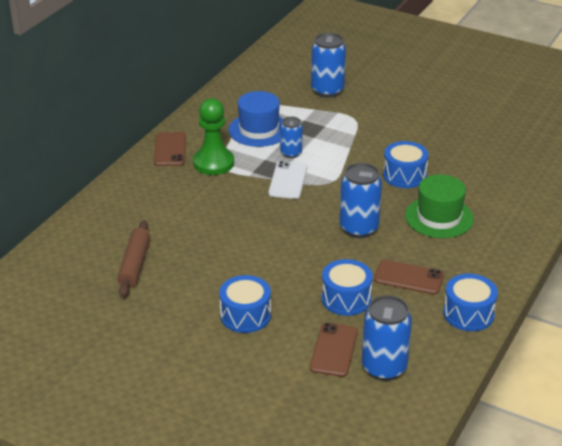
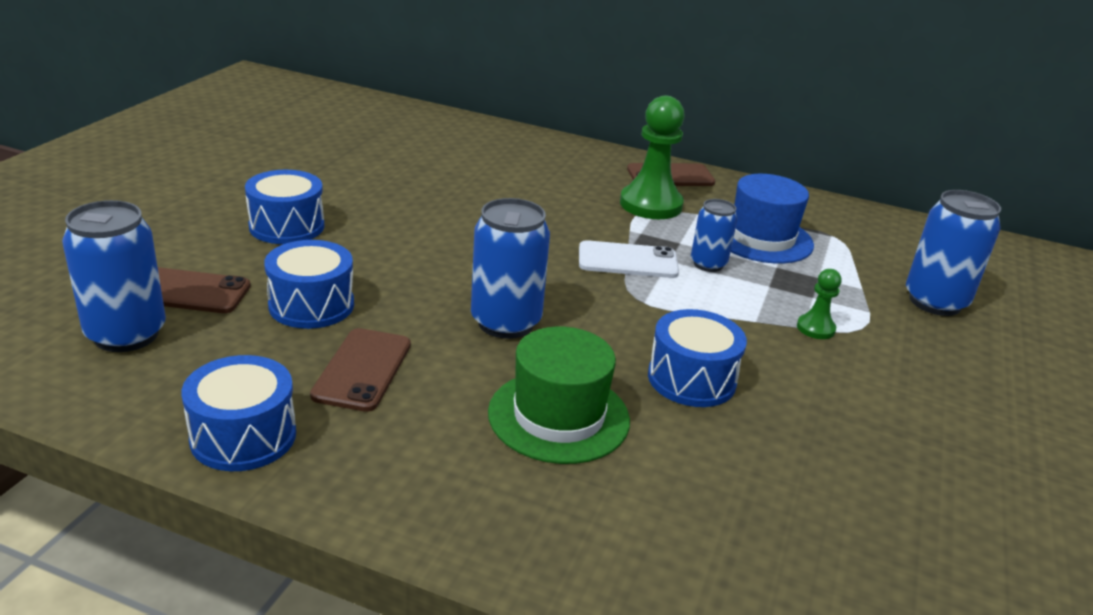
camera: 80 degrees right, 5 degrees down
(134, 264) = (404, 159): brown rolling pin -> none
(355, 131) = (815, 328): none -> green pawn

